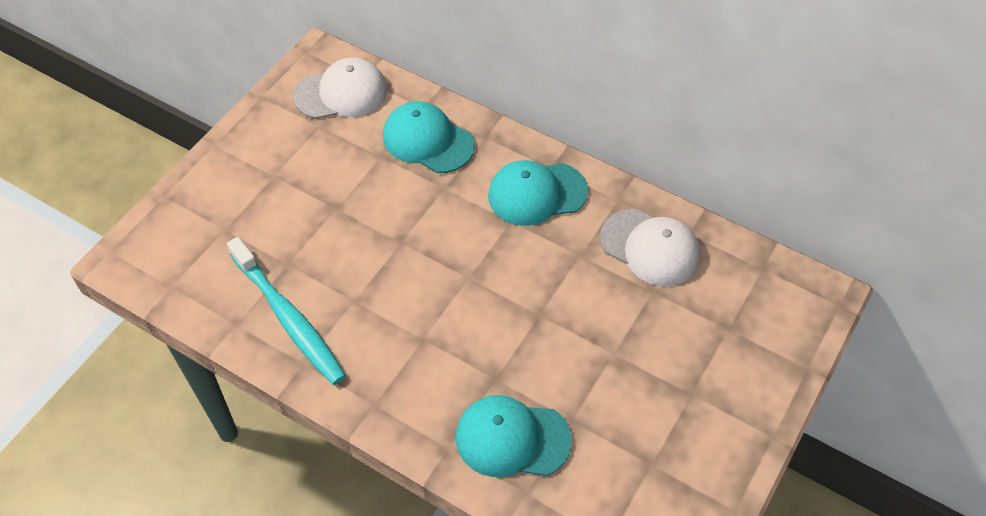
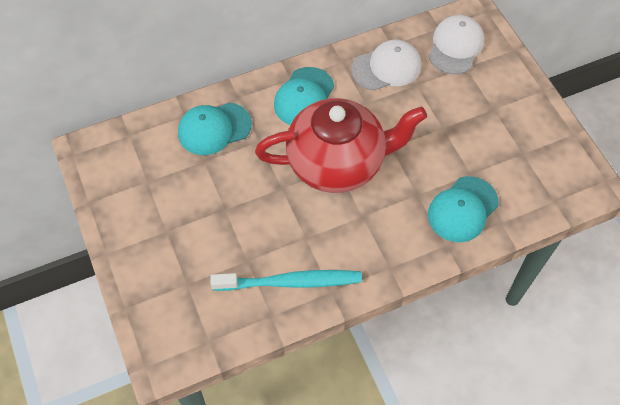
camera: 55 degrees left, 5 degrees up
(341, 93) = (130, 154): white cap -> white cap (455, 46)
(475, 275) = (338, 163): none -> red teapot

